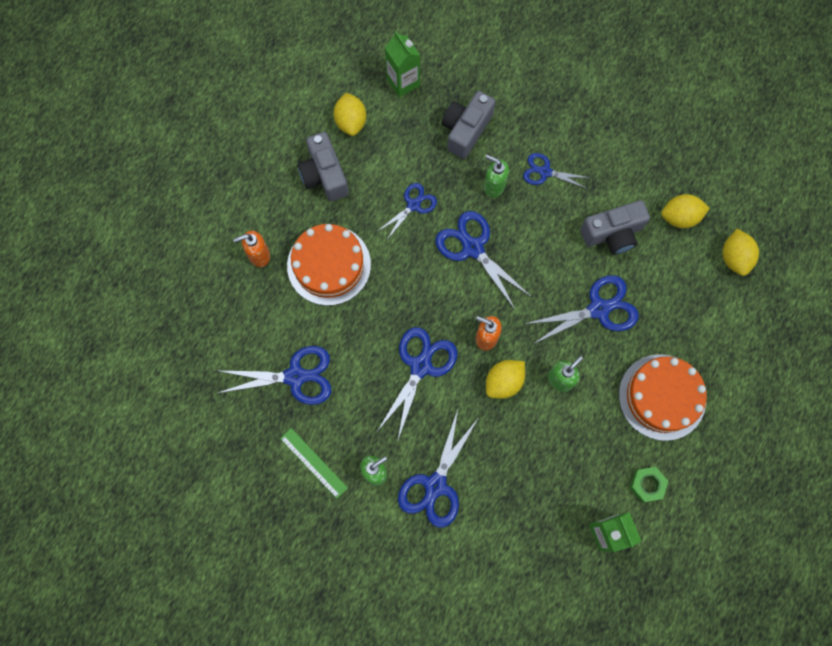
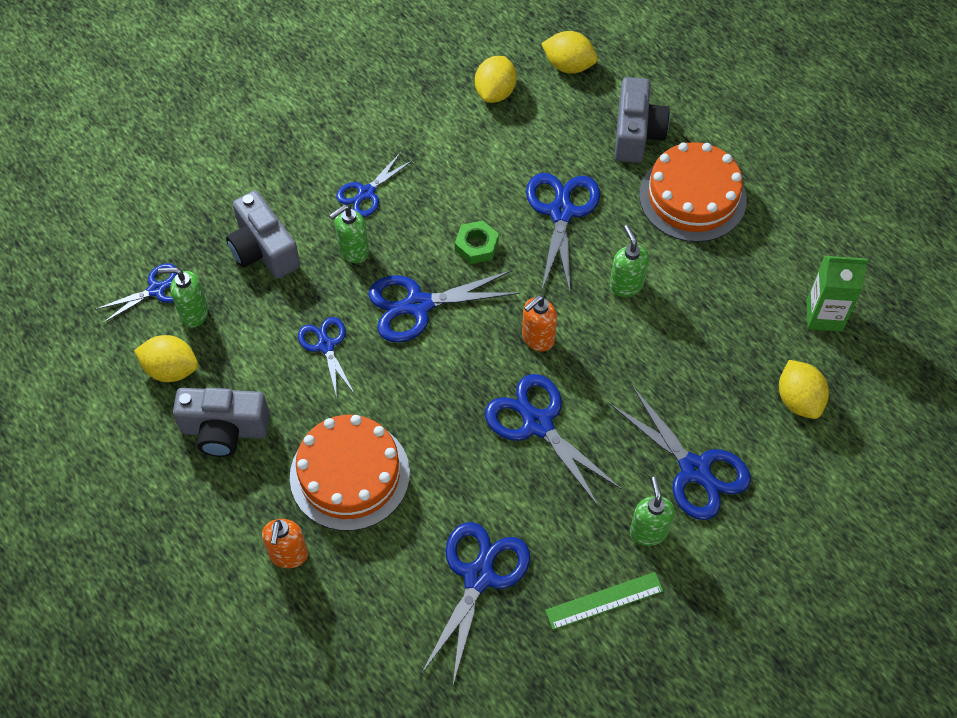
camera: 65 degrees left, 15 degrees down
(397, 113) = (193, 313): none -> green soap dispenser
(403, 82) = (156, 289): green carton -> blue scissors
(503, 382) = (601, 343): yellow lemon -> yellow lemon (798, 400)
(612, 234) = (479, 161): grey camera -> grey camera (636, 133)
(647, 484) = (785, 254): green nut -> green nut (476, 246)

